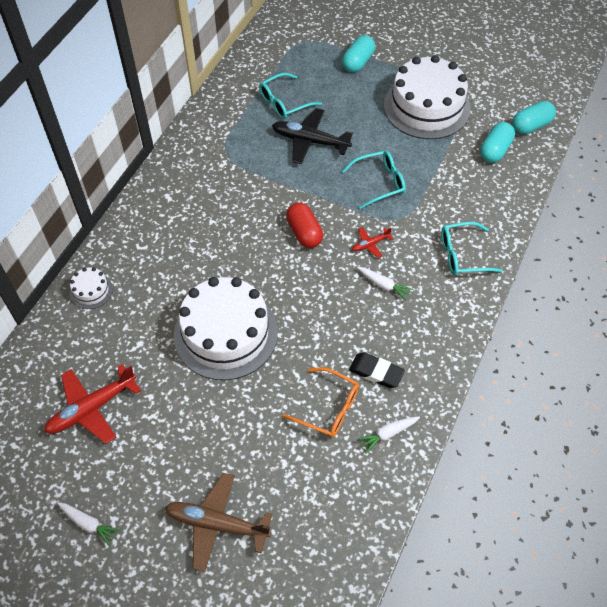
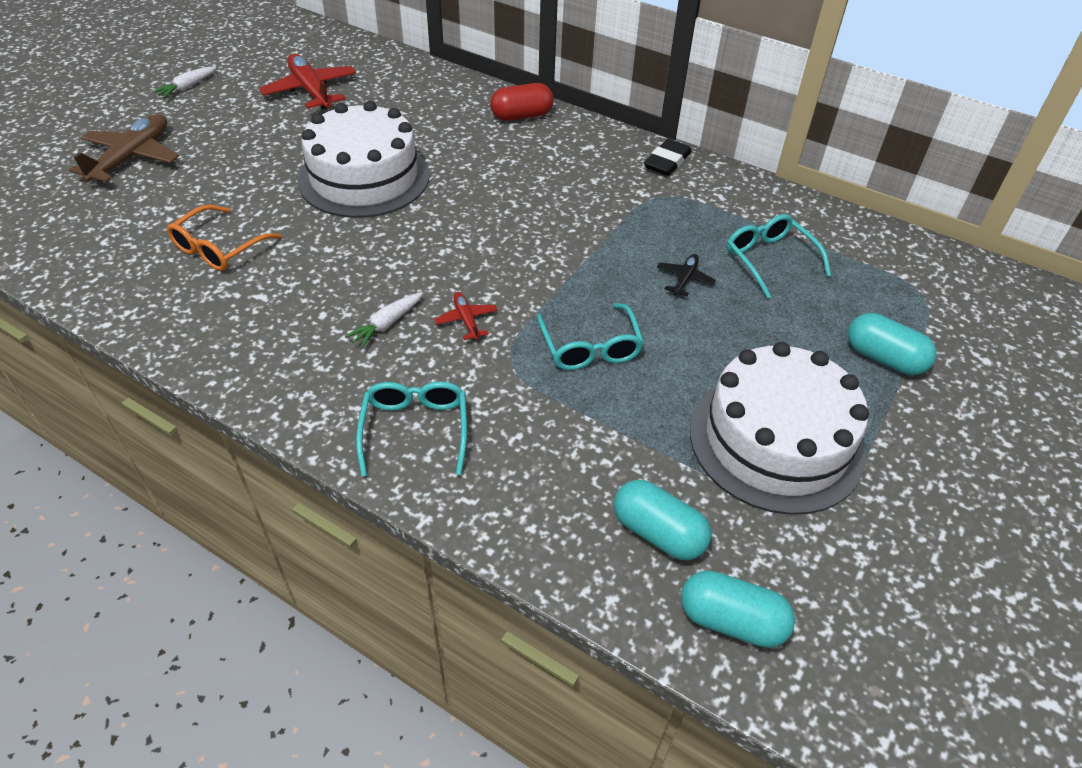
camera: 95 degrees right, 10 degrees down
(91, 290) = (459, 93): white cake -> none
(304, 232) = (504, 255): red capsule -> red capsule (521, 116)
(310, 141) = (684, 279): black plane -> black plane, size x0.49
(376, 372) = (247, 297): black eraser -> black eraser (667, 162)
(388, 434) = (152, 295): white carrot -> none
(531, 126) = (731, 621): turquoise capsule -> turquoise capsule turned 45 degrees counterclockwise

